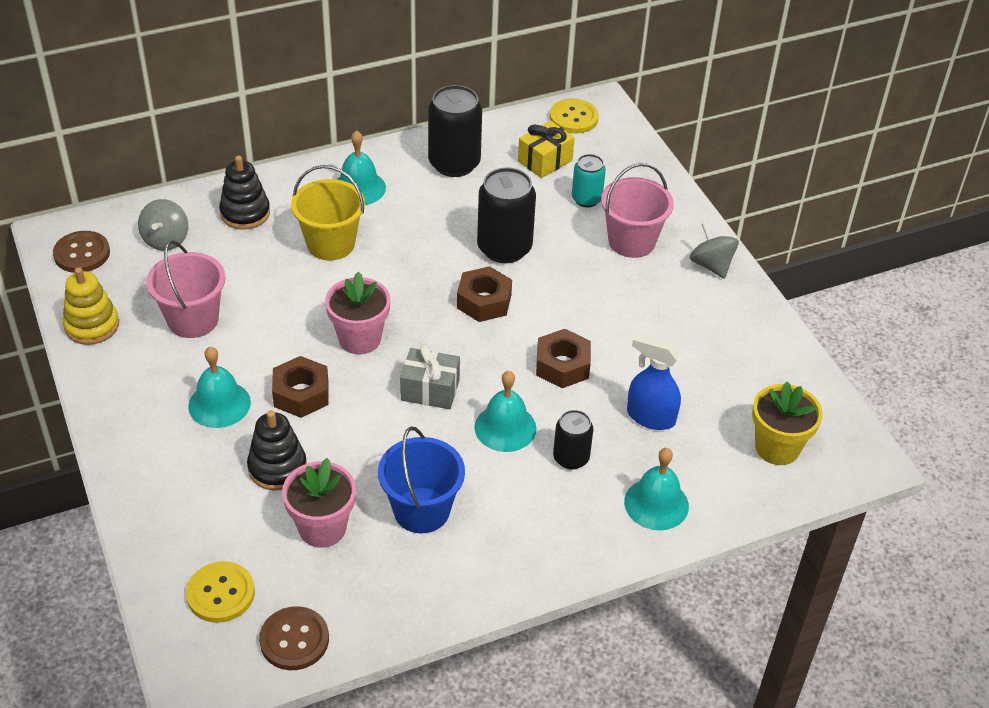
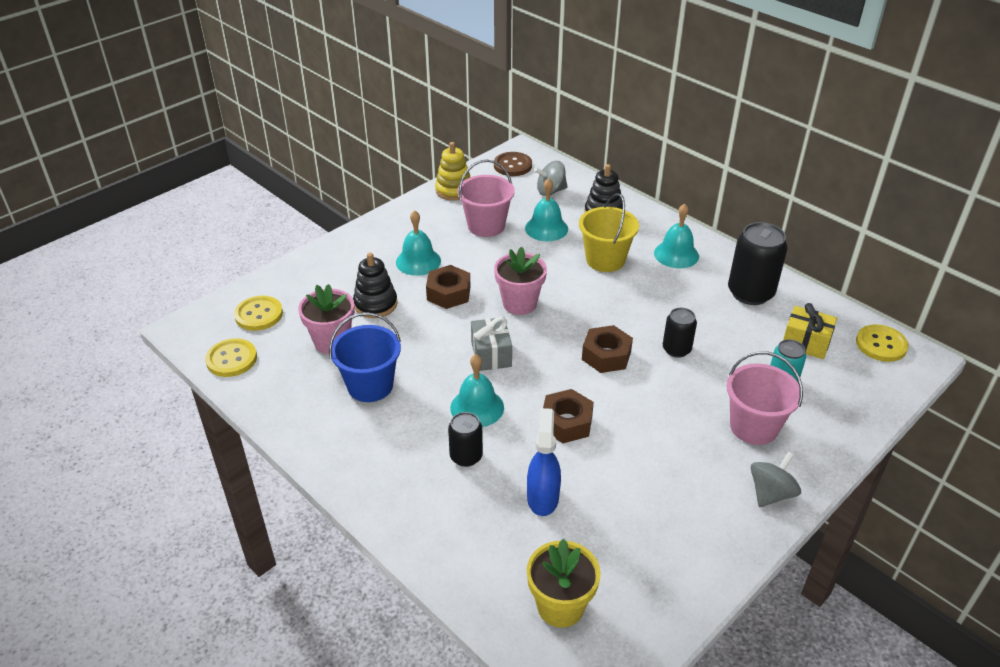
camera: 70 degrees right, 5 degrees down
(294, 640) = (231, 359): brown button -> yellow button
(504, 248) = (676, 349): black can -> black can, size x0.58
(656, 504) = (443, 528): turquoise bell -> turquoise bell (546, 228)

